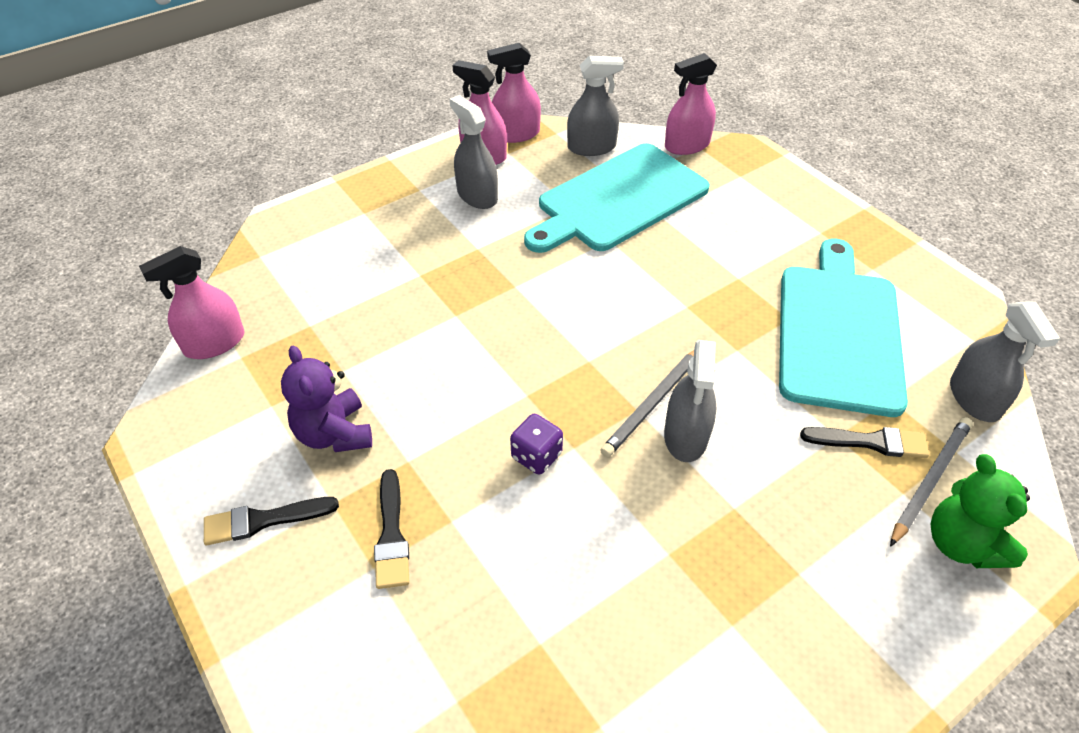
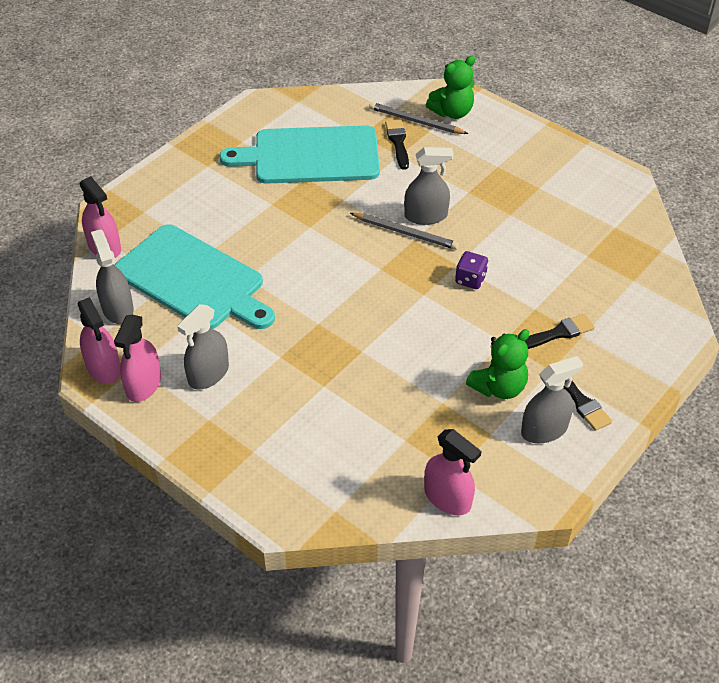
camera: 105 degrees left, 0 degrees up
(334, 433) = (499, 387): purple teddy bear -> green teddy bear
(974, 398) = (348, 103): grey spray bottle -> grey spray bottle (544, 429)

